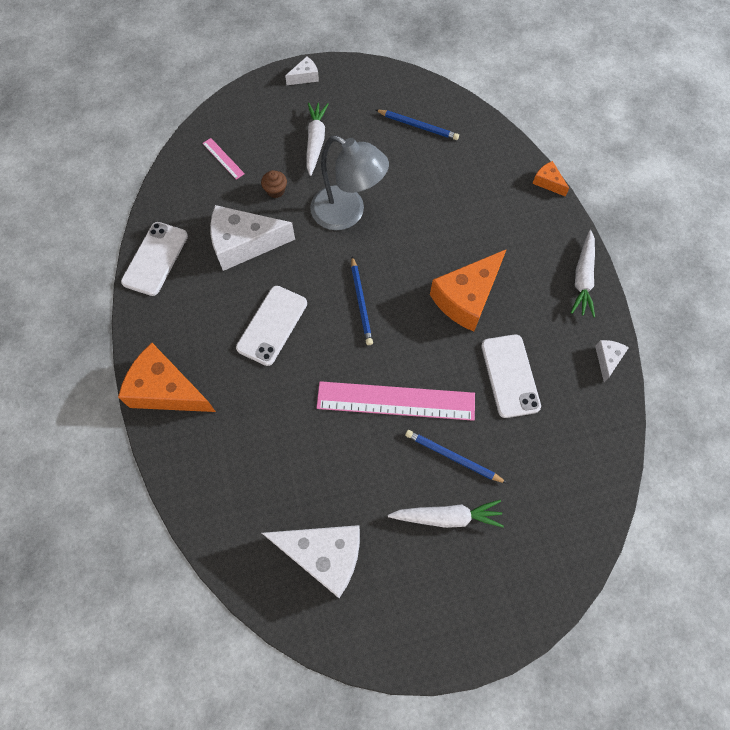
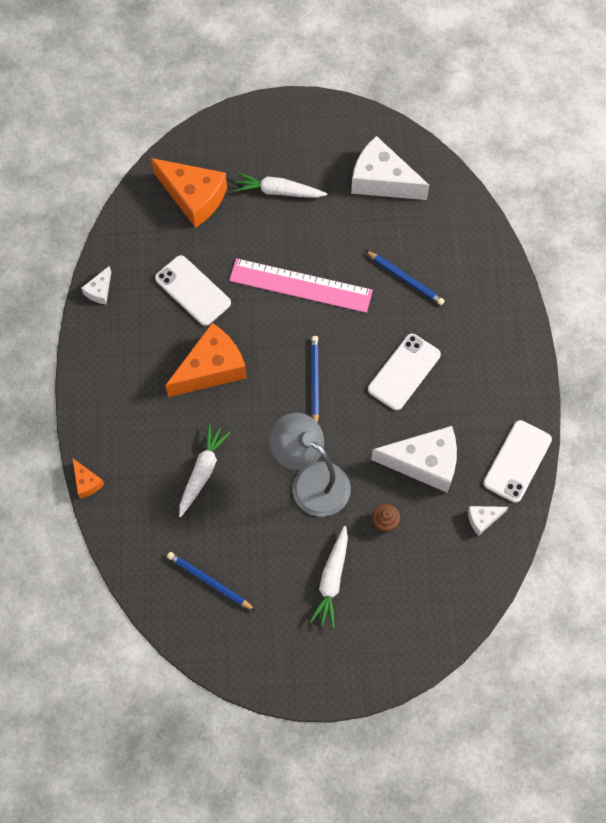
camera: 170 degrees left, 0 degrees up
(167, 390) = (506, 327): orange cheese -> orange cheese (193, 197)
(223, 158) = (440, 574): pink ruler -> none
(305, 77) = (331, 680): white cheese -> white cheese (483, 519)
(453, 457) = (262, 233): blue pencil -> blue pencil (405, 279)
(510, 376) = (193, 290): white phone -> white phone turned 45 degrees counterclockwise
(582, 278) = (91, 370): white carrot -> white carrot (202, 472)

